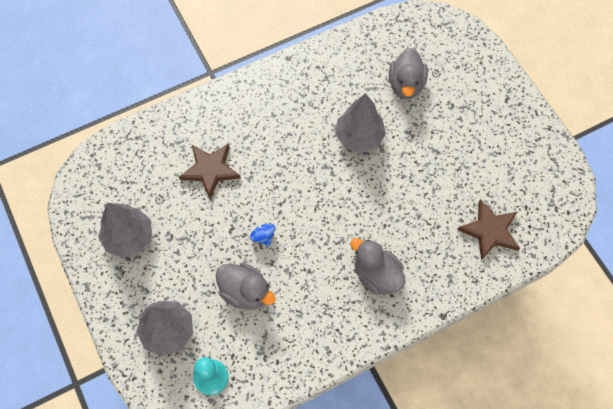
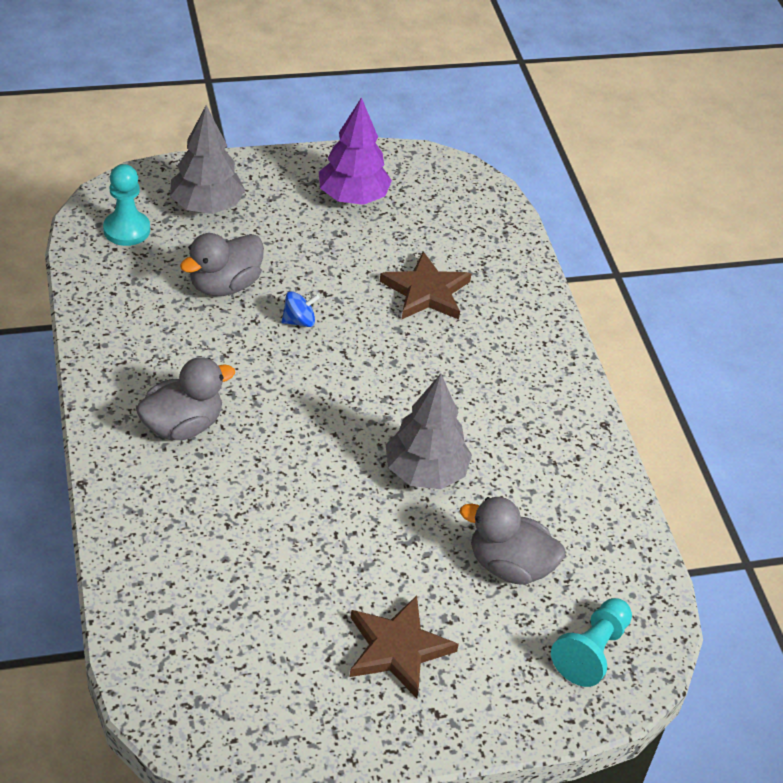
camera: 100 degrees right, 20 degrees down
(129, 237) = (353, 197): grey tree -> purple tree
(442, 41) = (591, 651): none -> turquoise pawn
(490, 231) = (188, 591): brown star -> brown star (397, 649)

